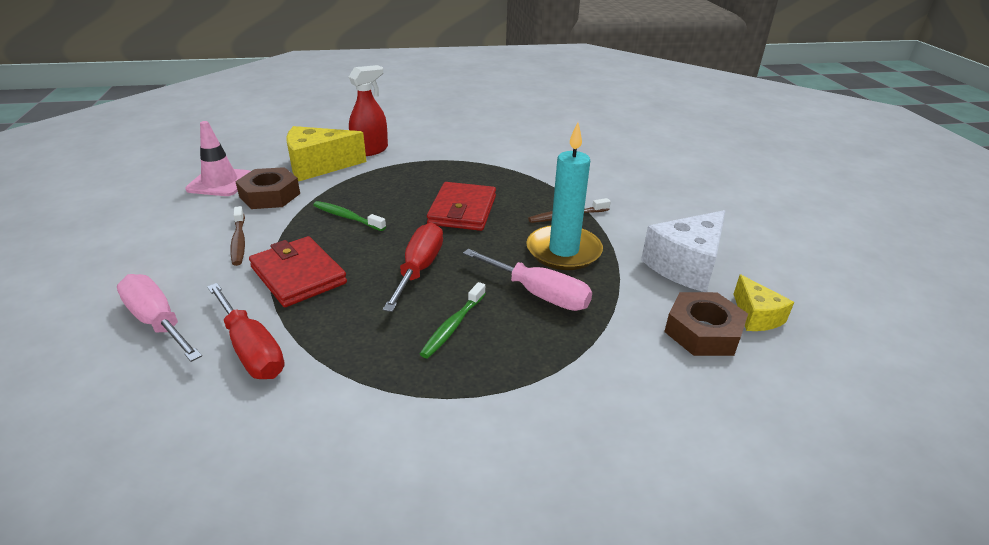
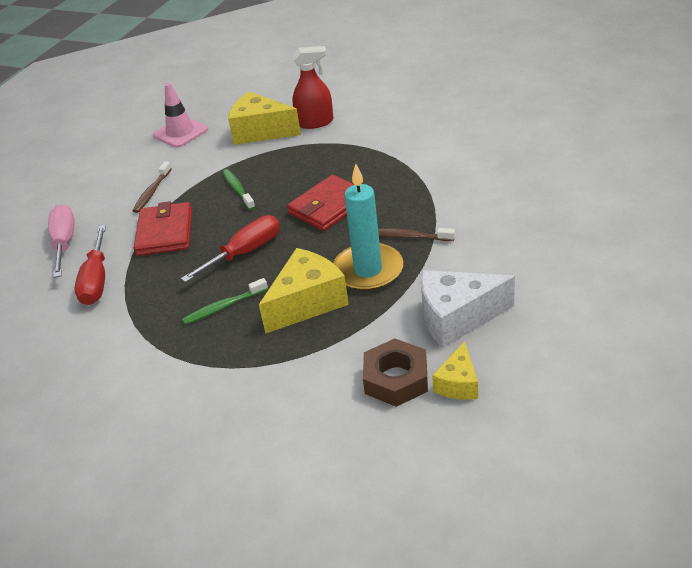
camera: 40 degrees right, 5 degrees up
(270, 195) = (203, 154): brown nut -> none
(538, 294) = (307, 302): pink screwdriver -> yellow cheese

